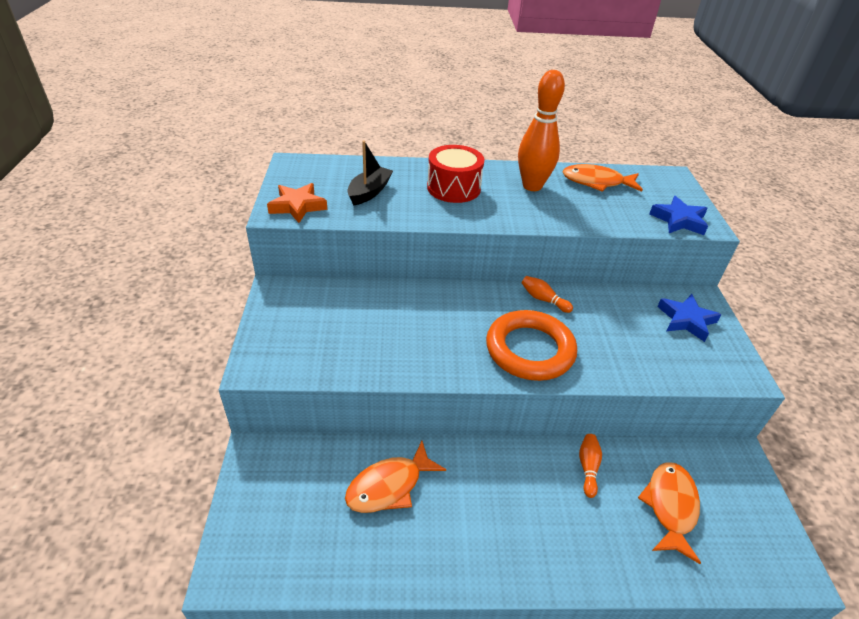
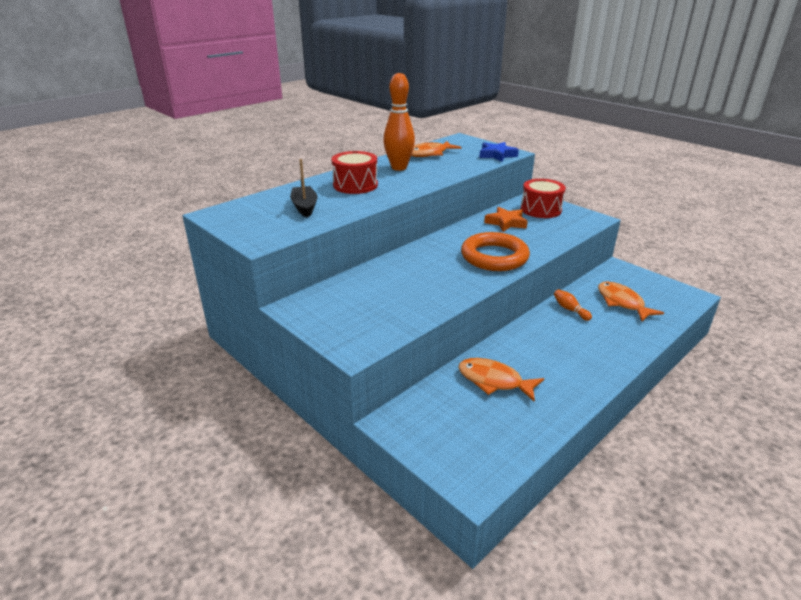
camera: 40 degrees left, 10 degrees down
(297, 206) = (268, 233): orange star -> orange star (506, 222)
(389, 486) = (494, 381): orange fish -> orange fish turned 105 degrees clockwise
(543, 299) = (464, 232): orange bowling pin -> none
(686, 320) = (541, 209): blue star -> red drum

